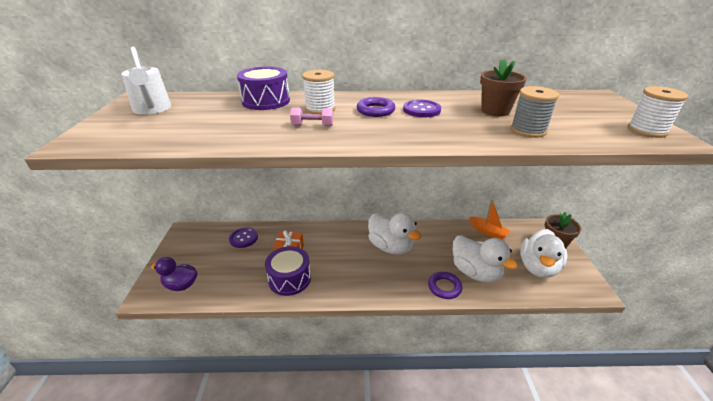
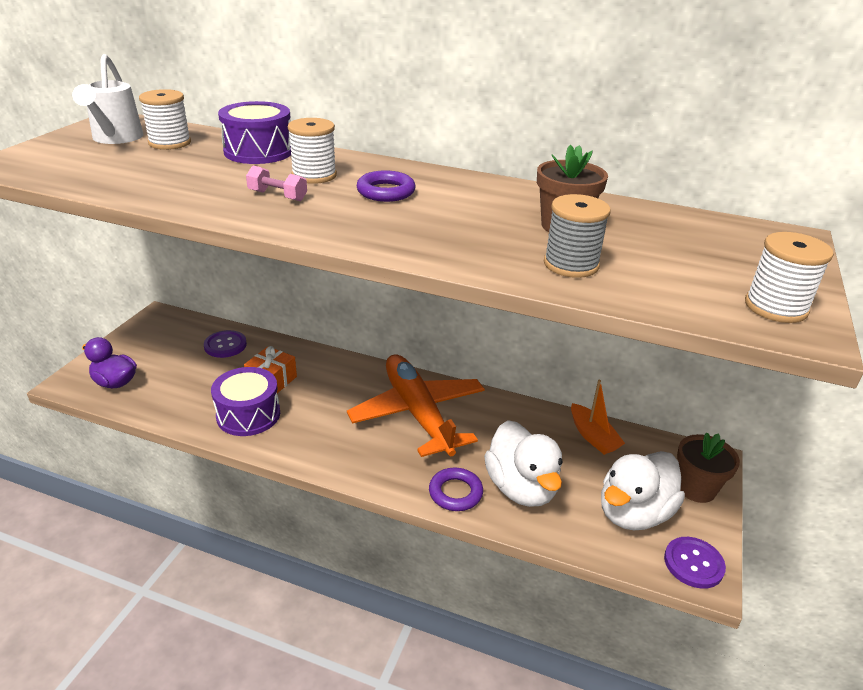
camera: 20 degrees right, 0 degrees up
(197, 106) = (170, 143): none -> white spool
(390, 247) = (418, 414): white duck -> orange plane
(421, 110) = (452, 203): purple button -> purple button (693, 563)

